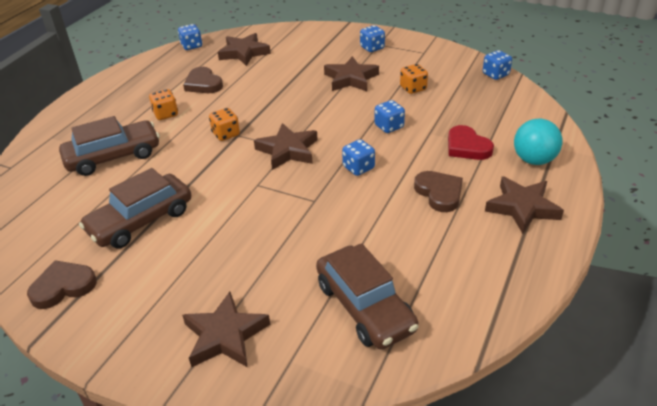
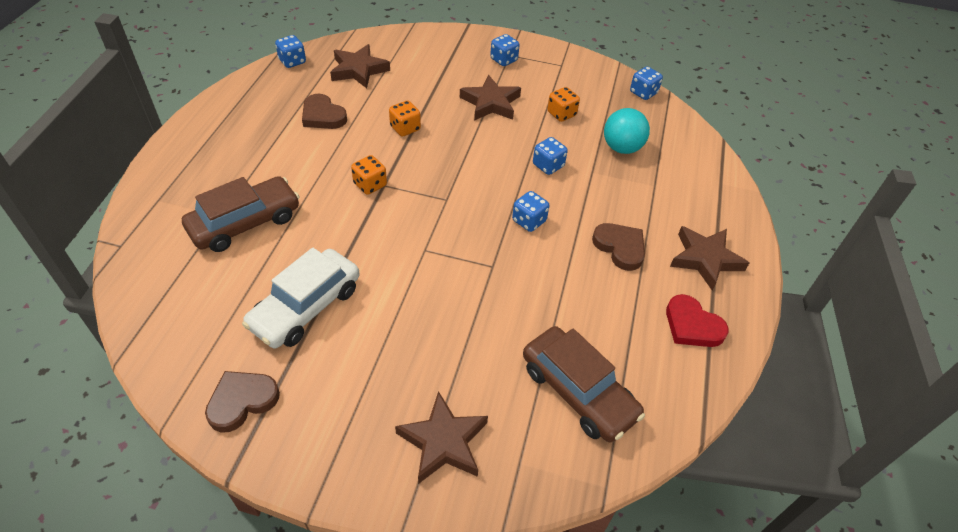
camera: 15 degrees left, 10 degrees up
(141, 221) = (306, 307): brown car -> white car
(166, 114) = (290, 160): orange dice -> orange dice (405, 128)
(288, 150) = (446, 203): brown star -> none
(467, 147) = (635, 187): red heart -> red heart (692, 325)
(534, 160) = (704, 200): turquoise ball -> turquoise ball (622, 148)

